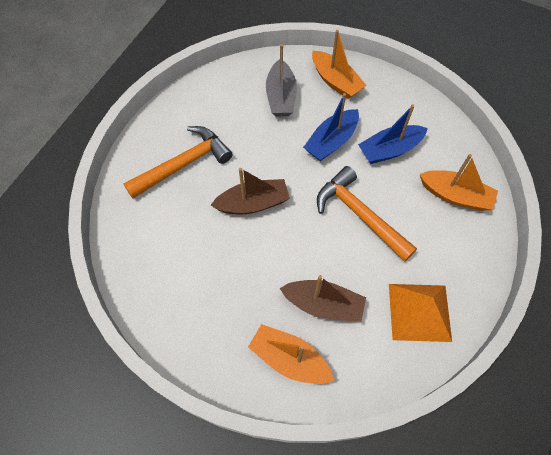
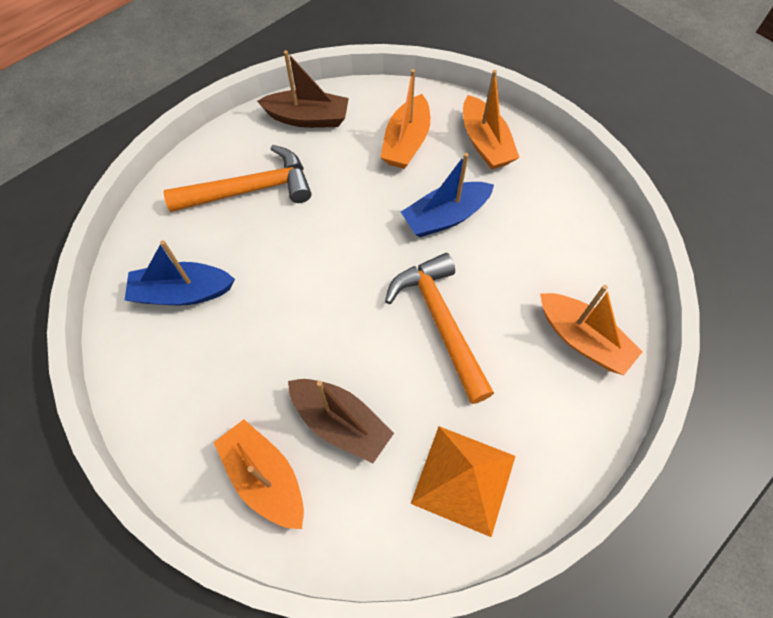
camera: 20 degrees right, 0 degrees up
(253, 203) = (311, 264): brown boat -> brown boat (308, 118)
(281, 97) = (406, 142): grey boat -> orange boat
(389, 150) = (518, 250): blue boat -> blue boat (182, 292)

